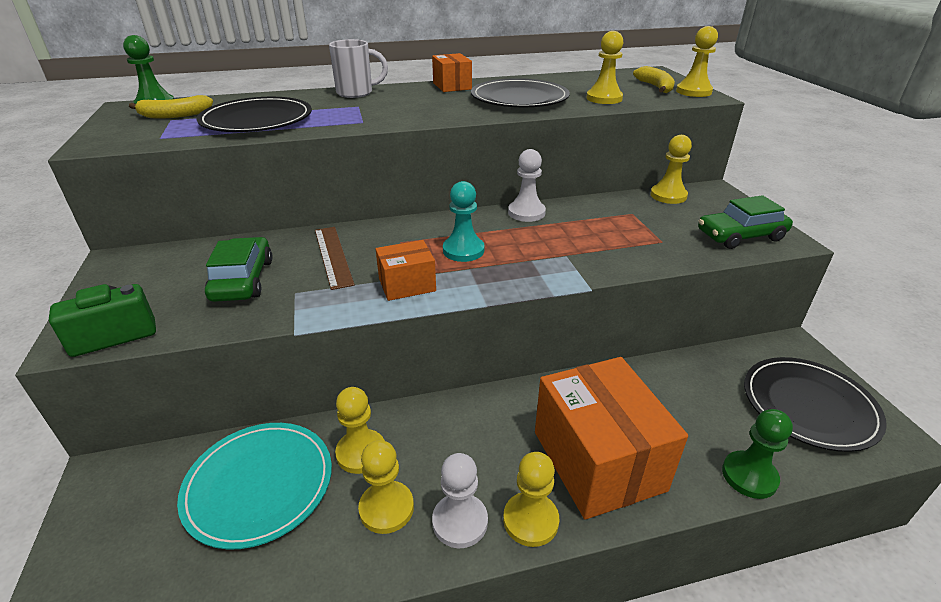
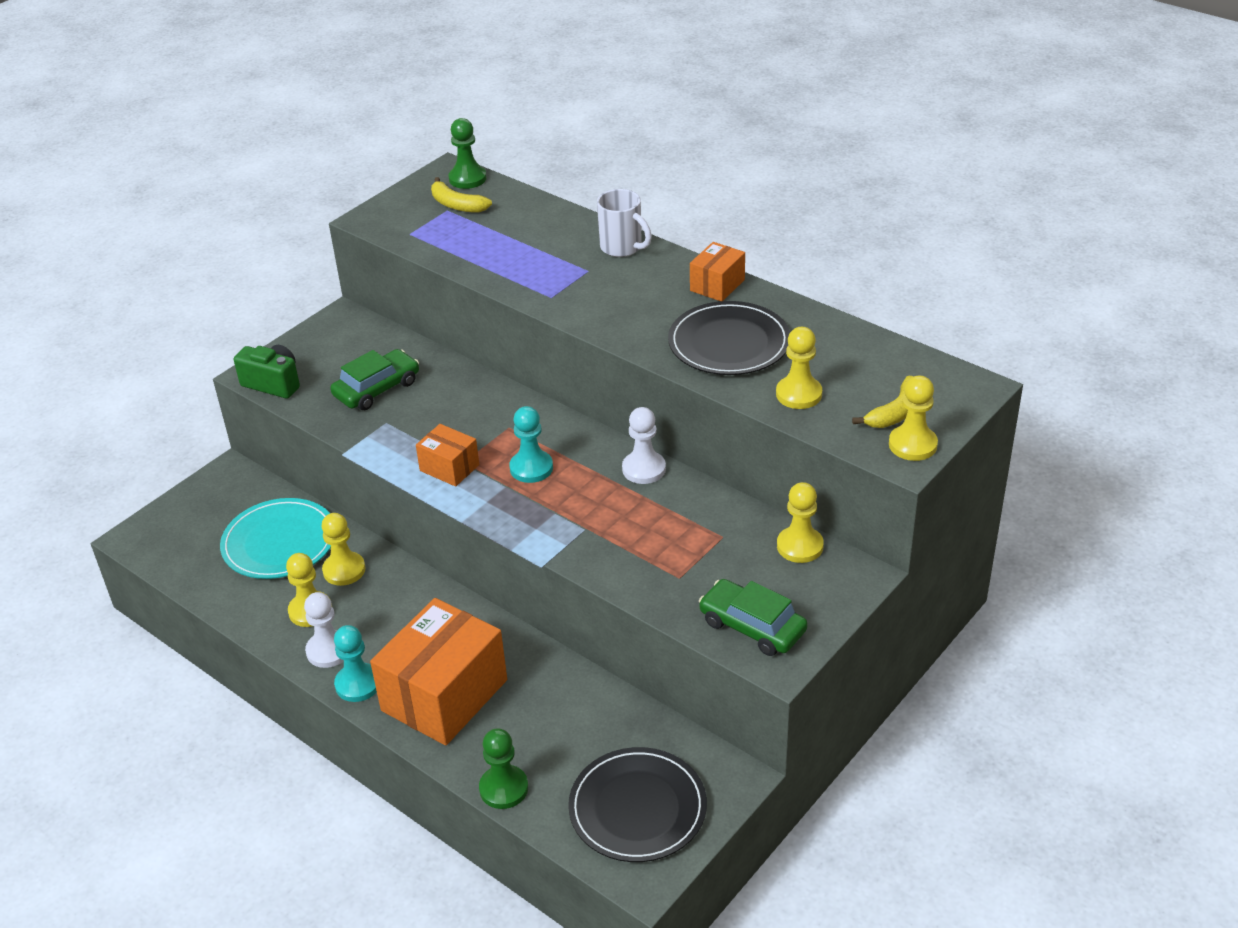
camera: 55 degrees right, 5 degrees up
(257, 120) = (493, 246): black plate -> none
(333, 256) = (451, 408): brown ruler -> none
(530, 520) = (358, 684): yellow pawn -> turquoise pawn

